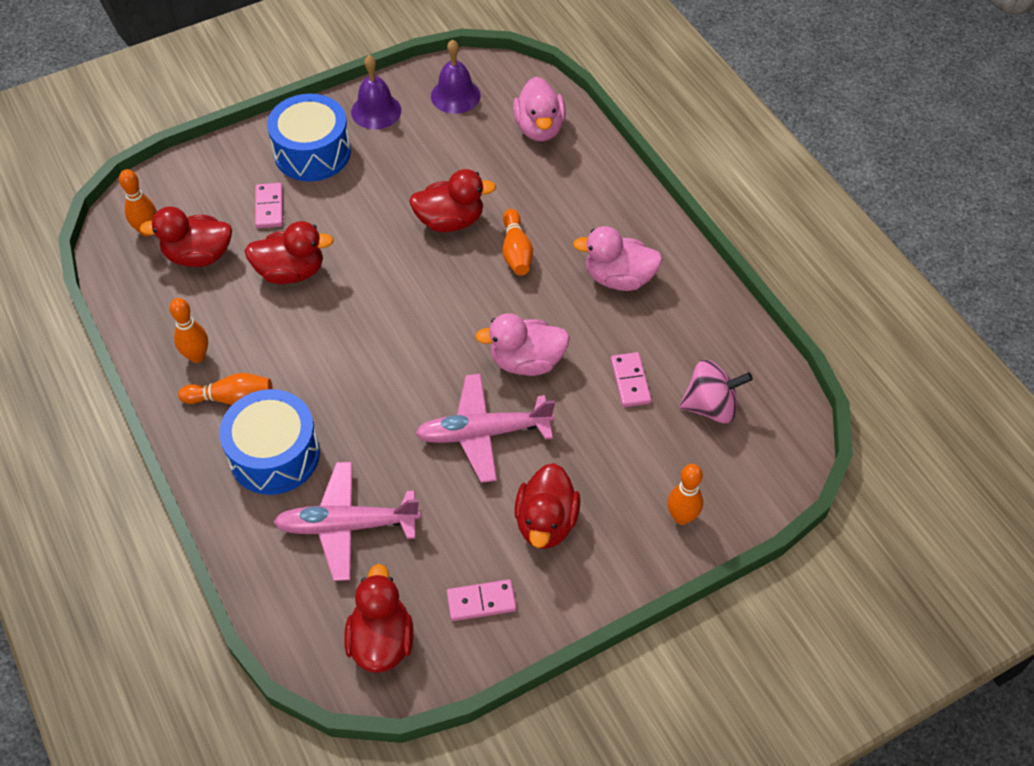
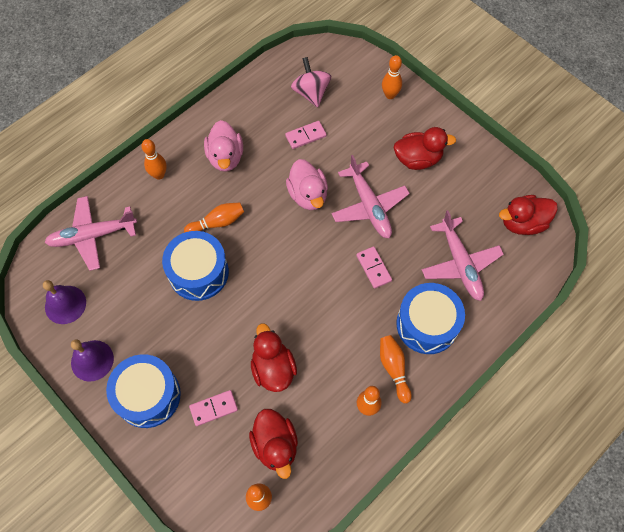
camera: 105 degrees left, 10 degrees up
(450, 221) = (198, 272): red duck -> blue drum
(481, 602) = (479, 179): pink domino -> pink domino (374, 268)
(539, 128) = (93, 235): pink duck -> pink plane
(610, 202) = (159, 175): none -> orange bowling pin

